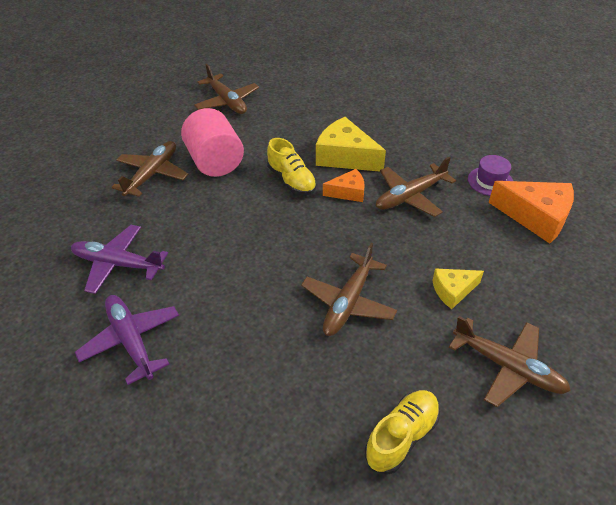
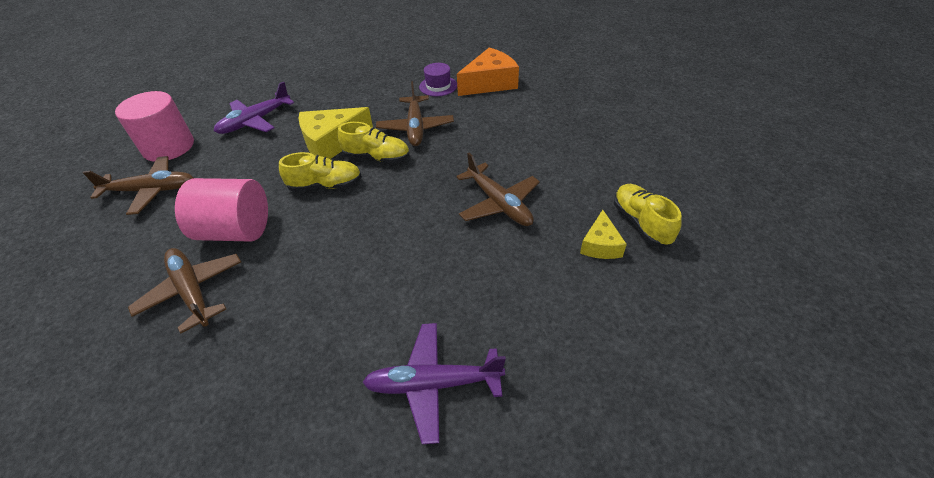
camera: 60 degrees left, 0 degrees up
(118, 264) = (308, 367): purple plane -> purple plane (255, 121)
(274, 81) = (168, 147): none -> pink cylinder
(348, 192) = (377, 157): orange cheese -> yellow shoe
(453, 291) = (527, 146): yellow cheese -> yellow cheese (600, 245)
(507, 367) = (608, 150): brown plane -> none

